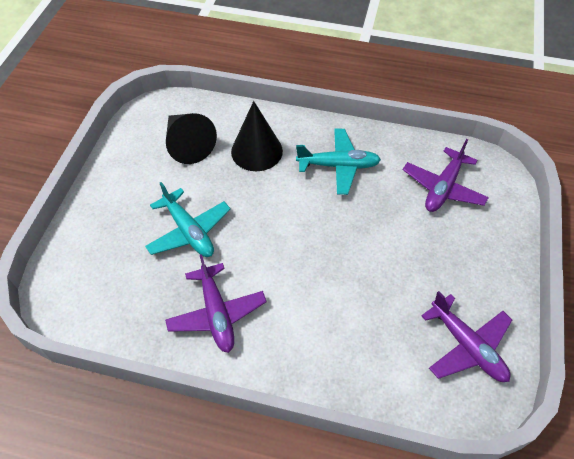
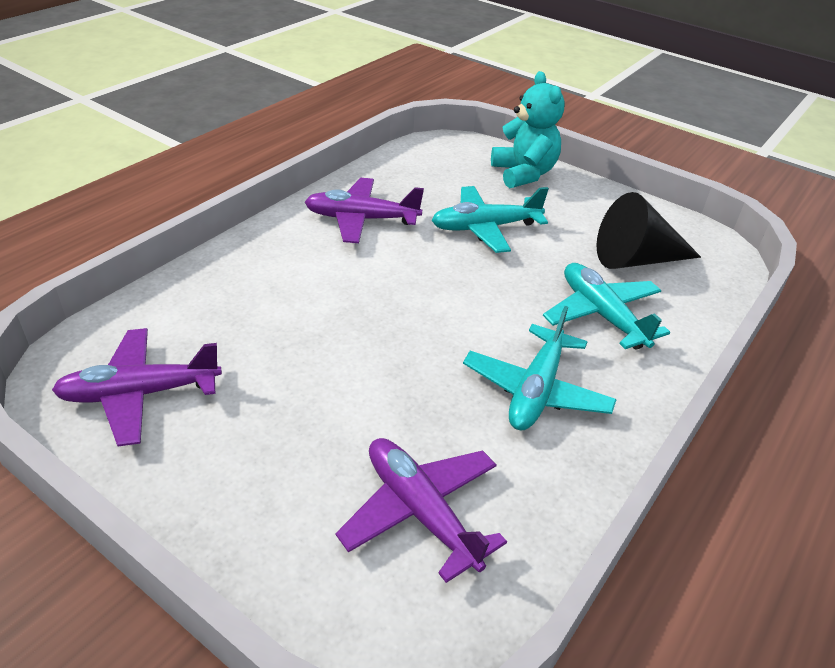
camera: 110 degrees right, 15 degrees down
(92, 229) = (523, 174): none -> turquoise teddy bear
(256, 151) = (602, 315): black cone -> turquoise plane

